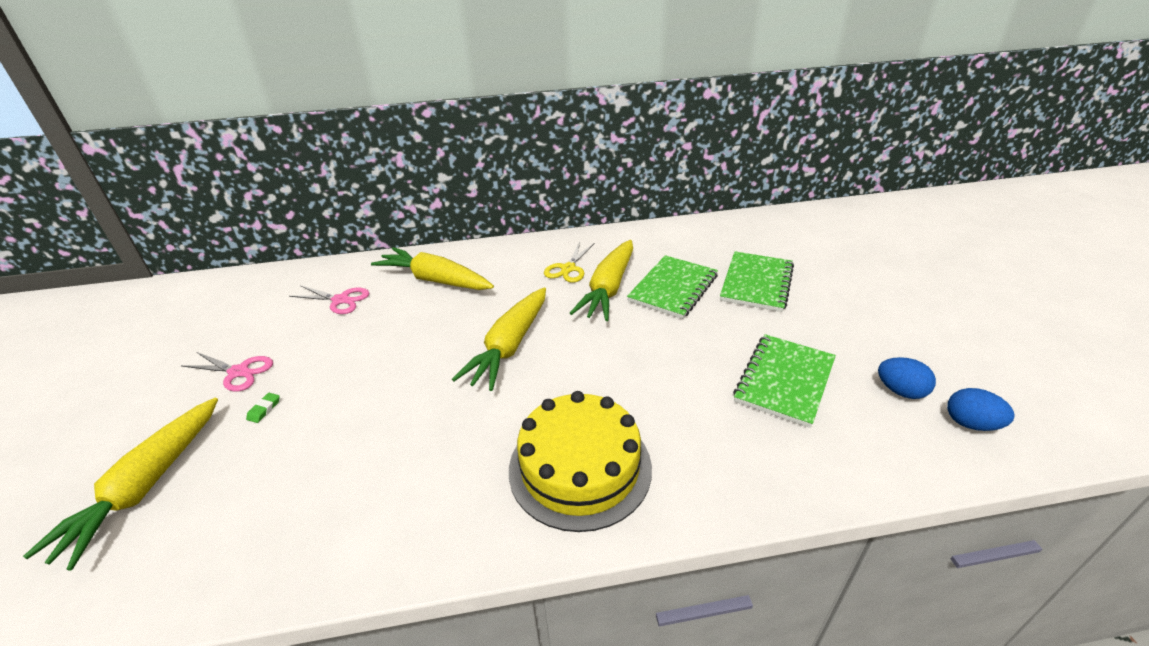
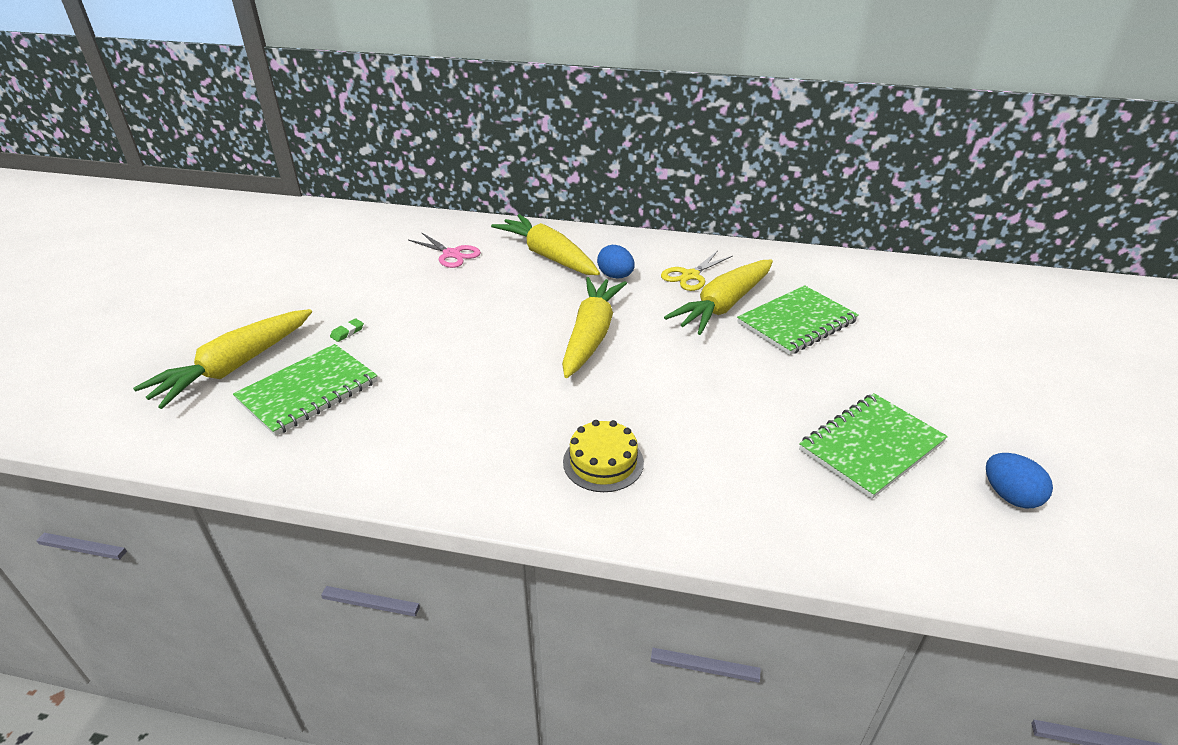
camera: 20 degrees right, 0 degrees up
(239, 372) = (339, 295): pink scissors -> none
(510, 346) = (591, 335): yellow carrot -> yellow carrot turned 150 degrees clockwise
(580, 467) = (603, 462): yellow cake -> yellow cake, size x0.54
(756, 283) = (901, 340): green notebook -> green notebook (308, 391)
(970, 424) = (1079, 554): blue egg -> blue egg (615, 276)

